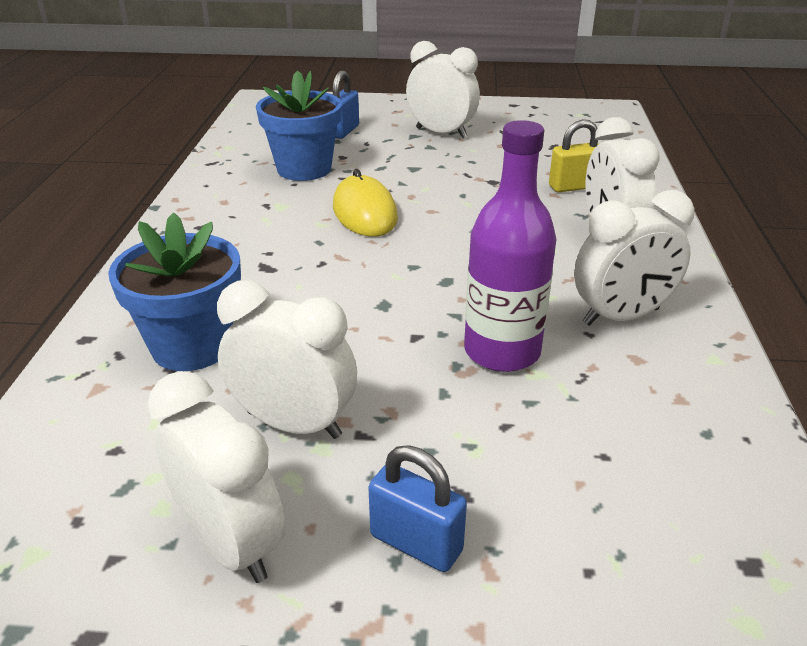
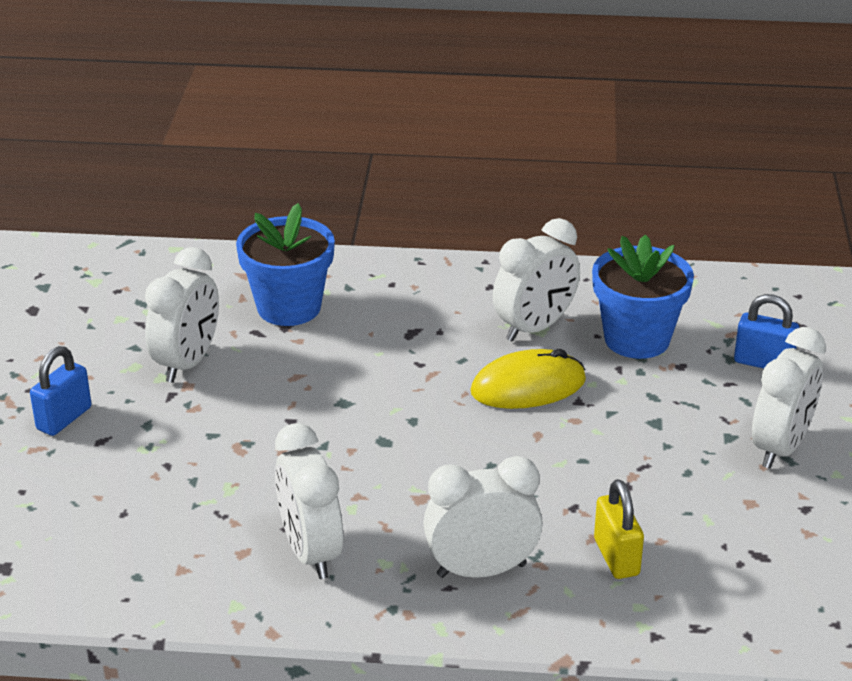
camera: 90 degrees right, 0 degrees up
(231, 543) = (83, 347): white clock -> white clock (535, 328)
(502, 351) = (262, 469): purple bottle -> none

